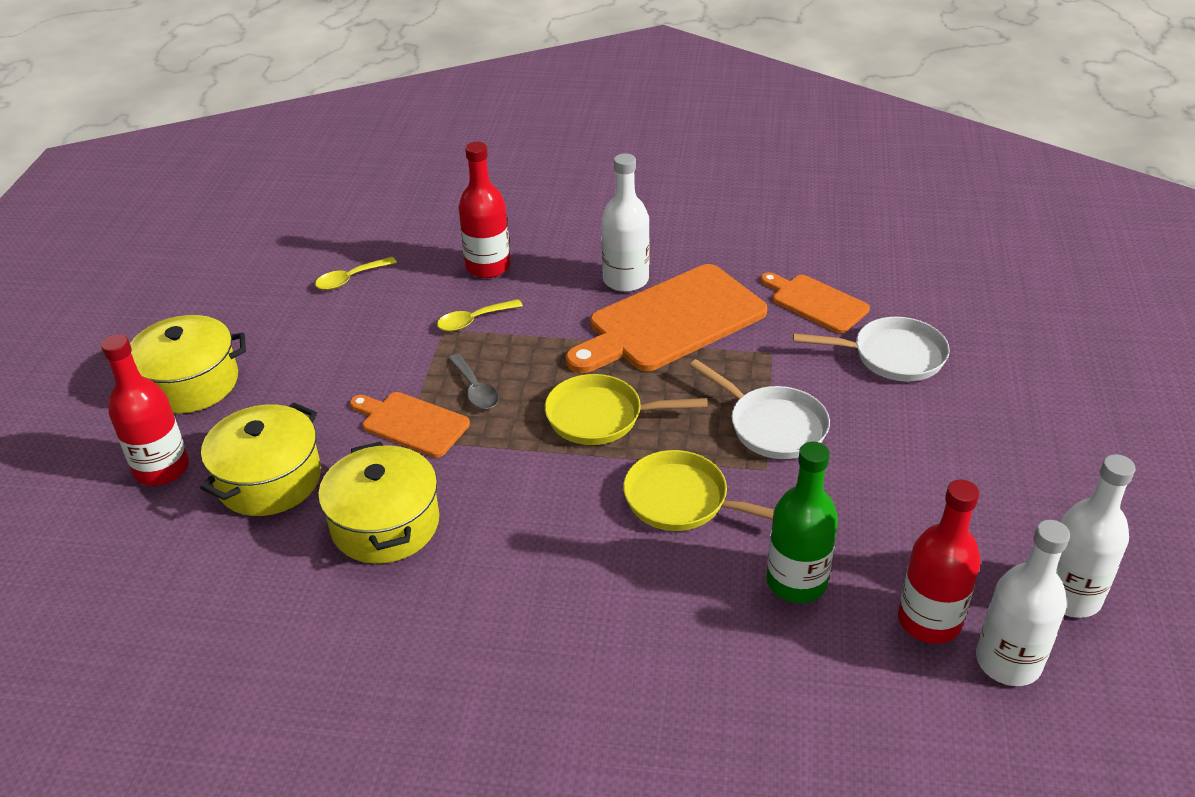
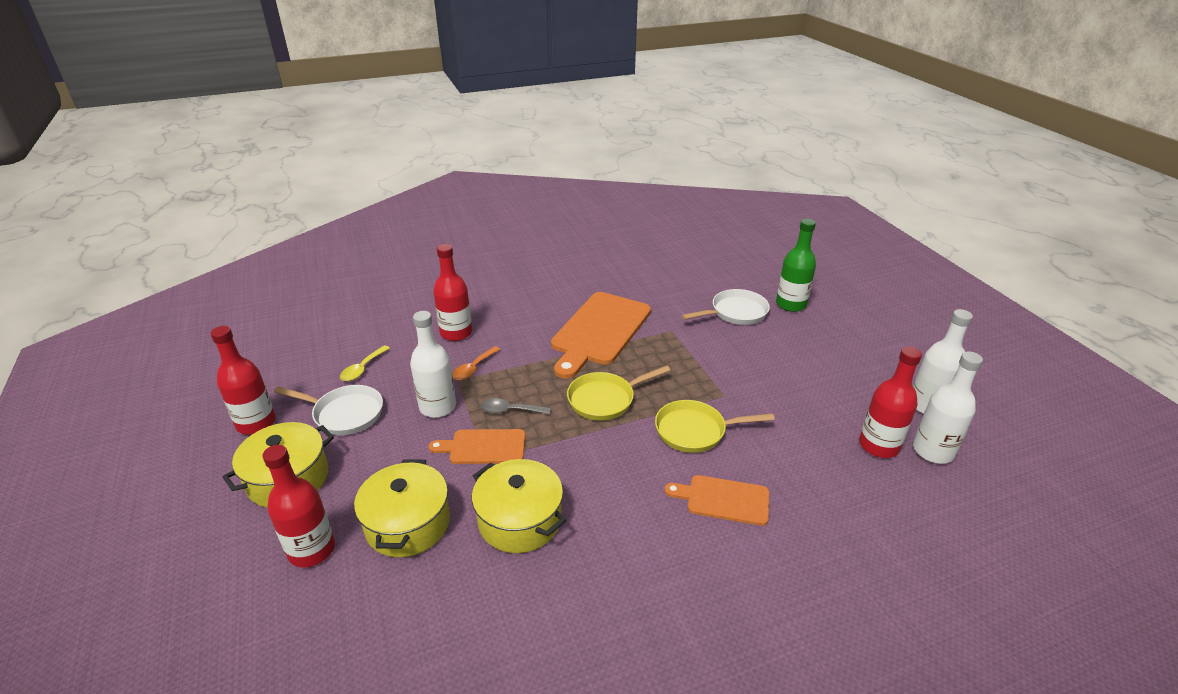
camera: 30 degrees left, 5 degrees down
(201, 308) = (256, 423): none -> red bottle
(473, 320) = (473, 368): yellow spoon -> orange spoon
(475, 389) = (510, 410): grey spoon -> grey spoon turned 150 degrees clockwise
(625, 280) = (552, 316): white bottle -> white bottle (437, 407)
(772, 426) = (707, 370): white pan -> white pan (344, 414)
(796, 582) = (796, 452): green bottle -> green bottle (791, 304)
(815, 302) = (671, 296): orange cutting board -> orange cutting board (723, 499)

